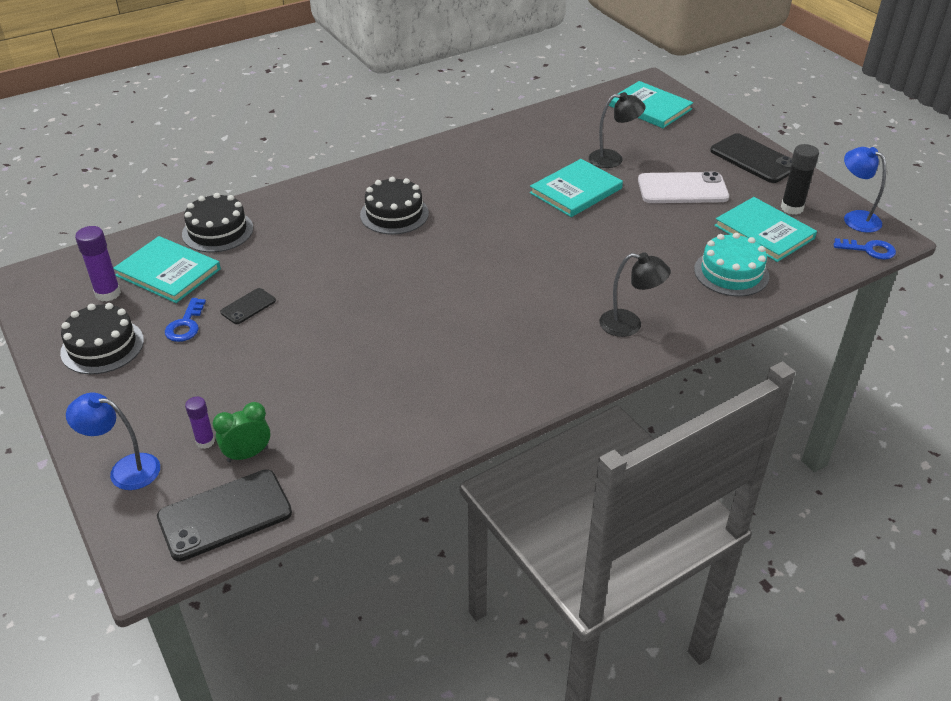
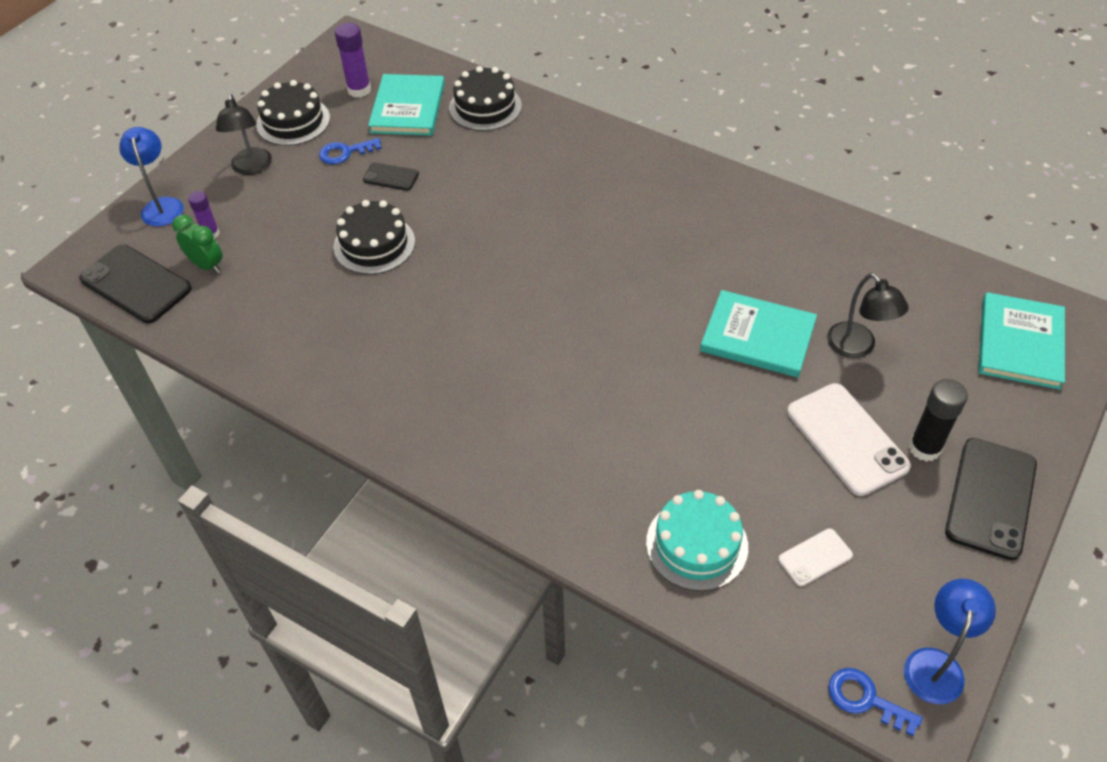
camera: 65 degrees right, 10 degrees up
(394, 214) = (598, 208): black cake -> black cake (374, 244)
(629, 325) = (531, 472): black lamp -> black lamp (252, 168)
(764, 232) = (815, 557): turquoise book -> white phone
(792, 208) = (899, 576): black glue stick -> black glue stick (924, 448)
(869, 250) = (865, 699): blue key -> blue key turned 135 degrees clockwise

